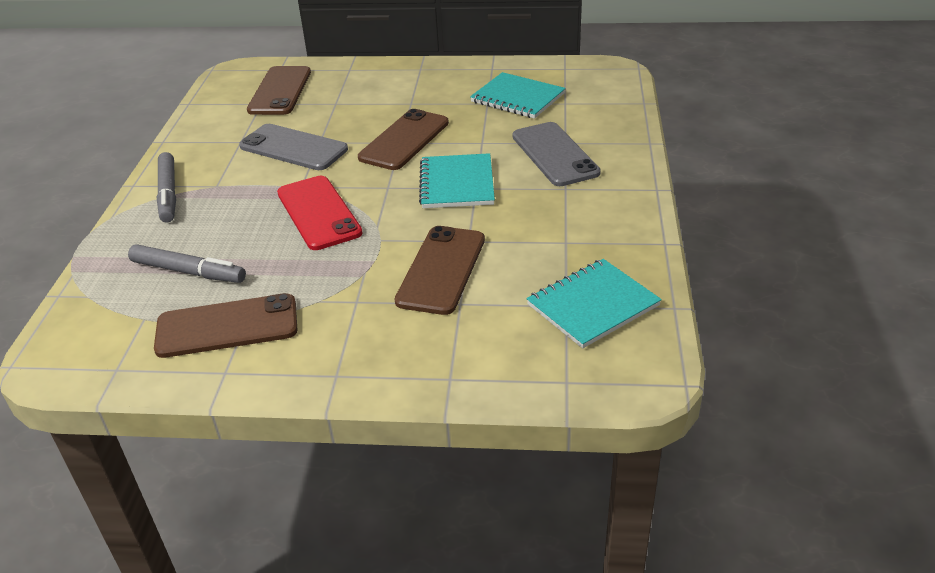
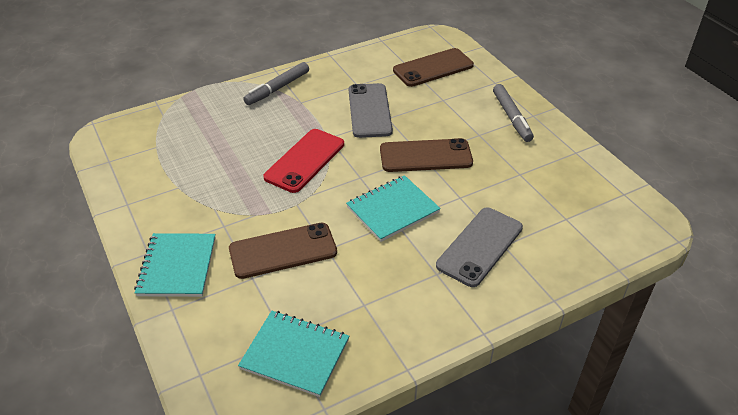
camera: 55 degrees right, 5 degrees up
(188, 271) = (208, 139): grey marker -> grey marker (511, 117)
(227, 326) = (167, 183): brown phone -> none
(517, 98) = (545, 187): turquoise notebook -> turquoise notebook (177, 266)

